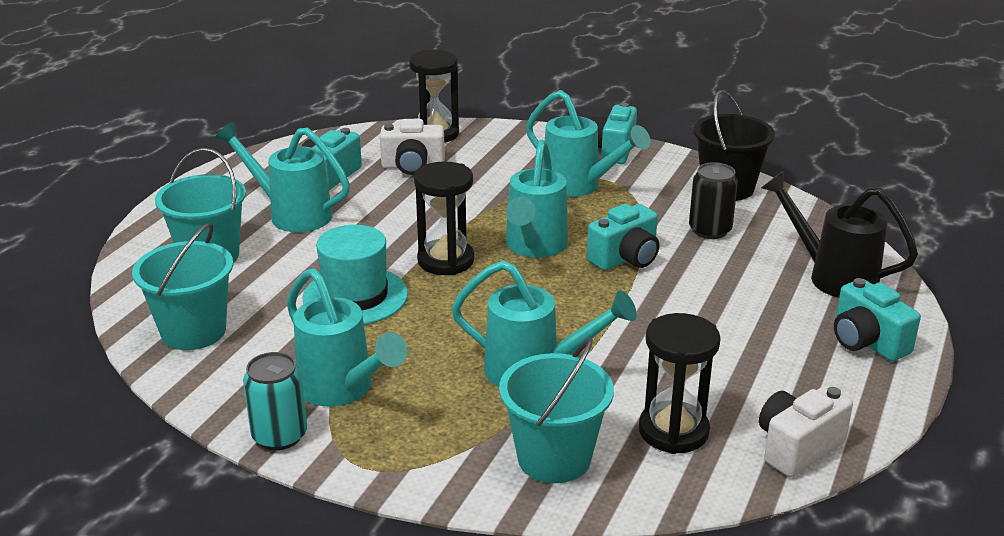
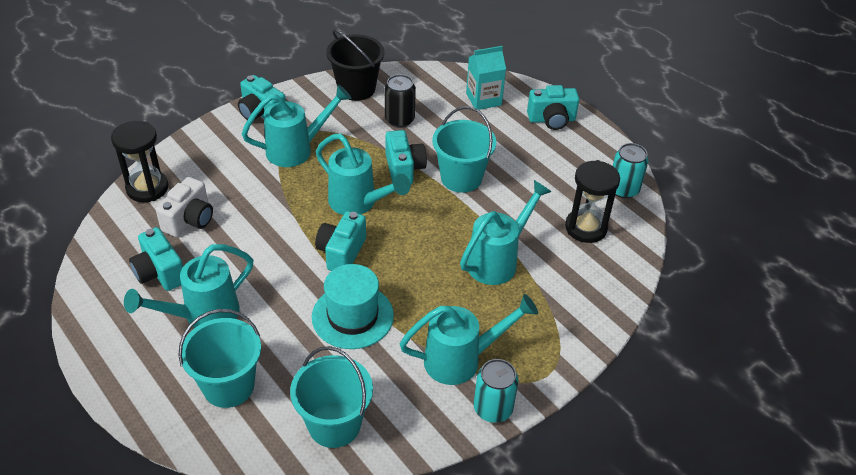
camera: 65 degrees left, 15 degrees up
(446, 261) = (341, 252): black hourglass -> turquoise camera
(554, 458) = (583, 286): turquoise bucket -> turquoise bucket (461, 178)
(797, 448) = (623, 189): white camera -> turquoise can
(832, 276) = (483, 99): black watering can -> turquoise carton

